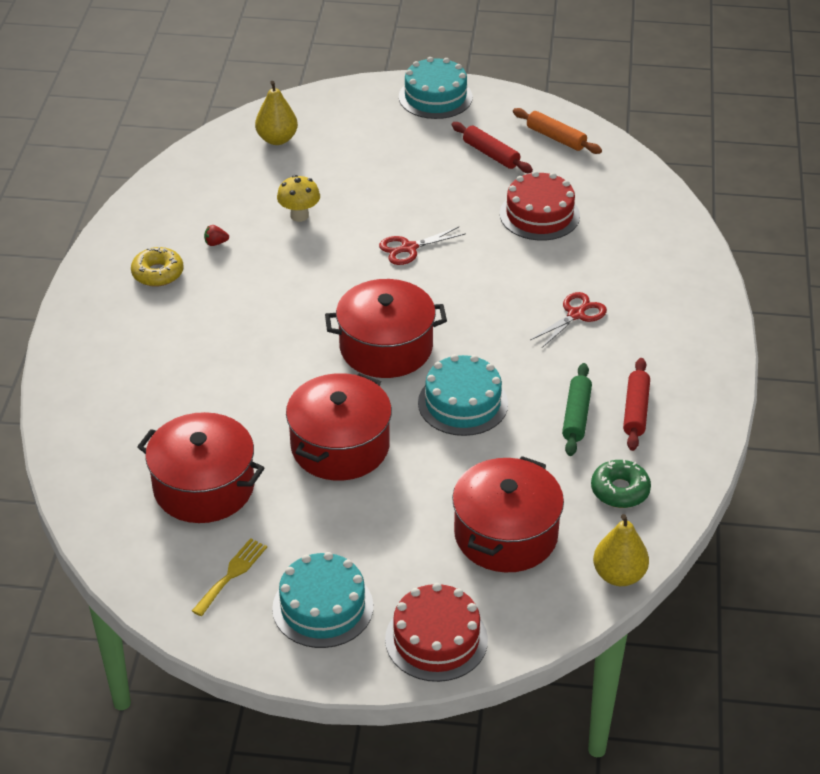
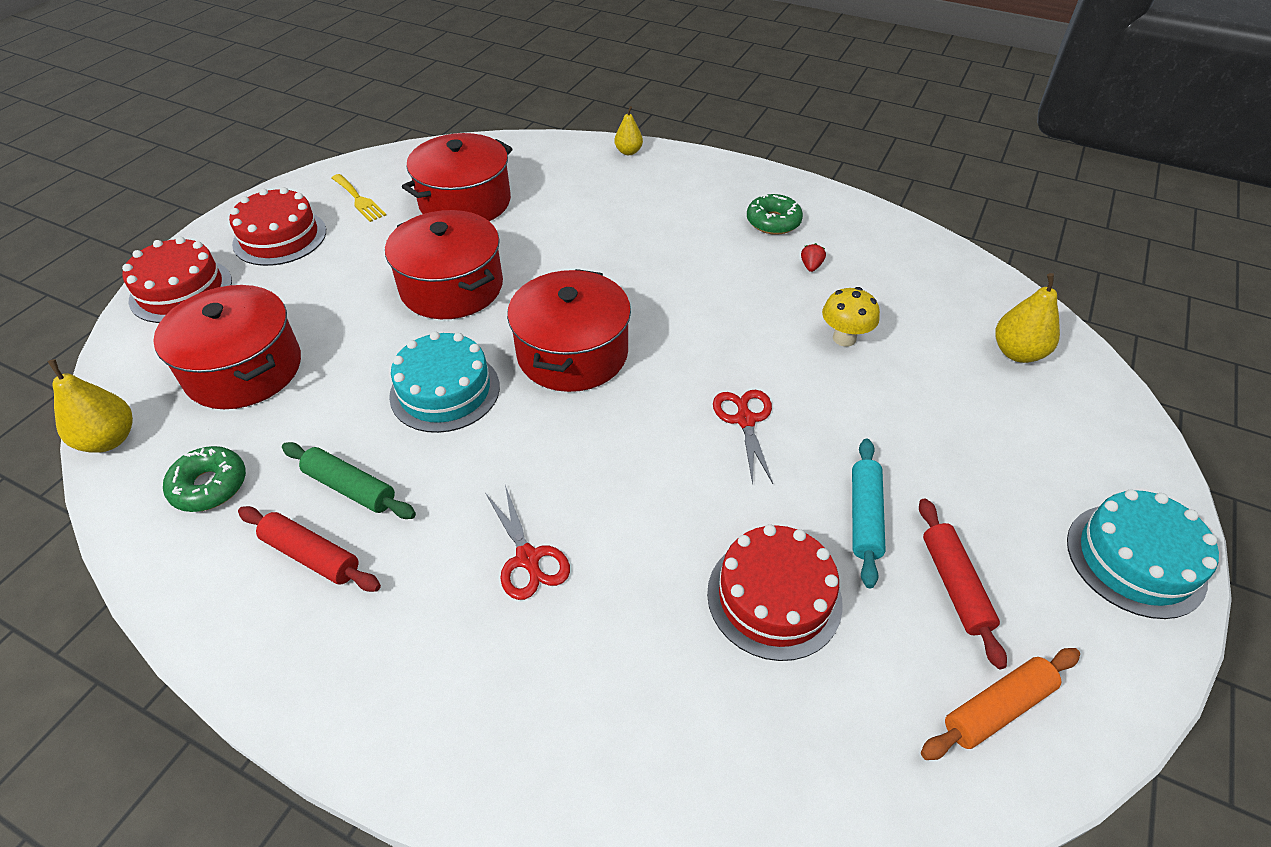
camera: 110 degrees right, 5 degrees up
(63, 393) = (628, 152): none -> yellow pear
(158, 273) = (773, 222): yellow donut -> green donut
(323, 607) = (280, 237): turquoise cake -> red cake
(462, 189) = (864, 516): none -> turquoise rolling pin
(491, 154) = (954, 585): red rolling pin -> red rolling pin turned 75 degrees counterclockwise

